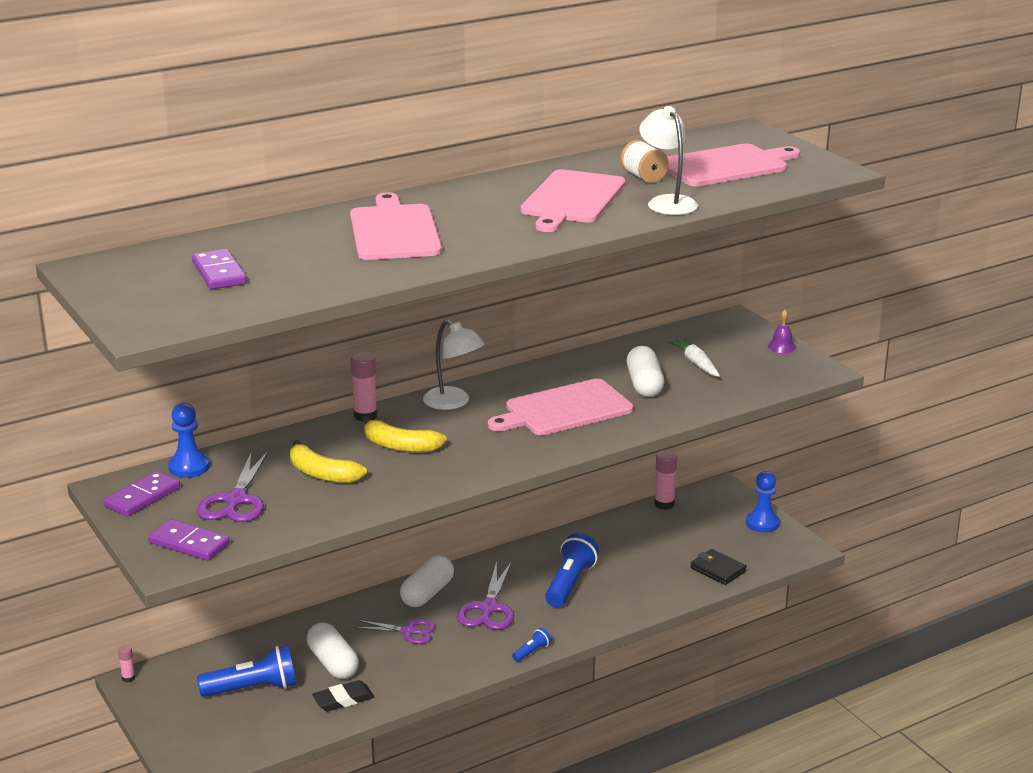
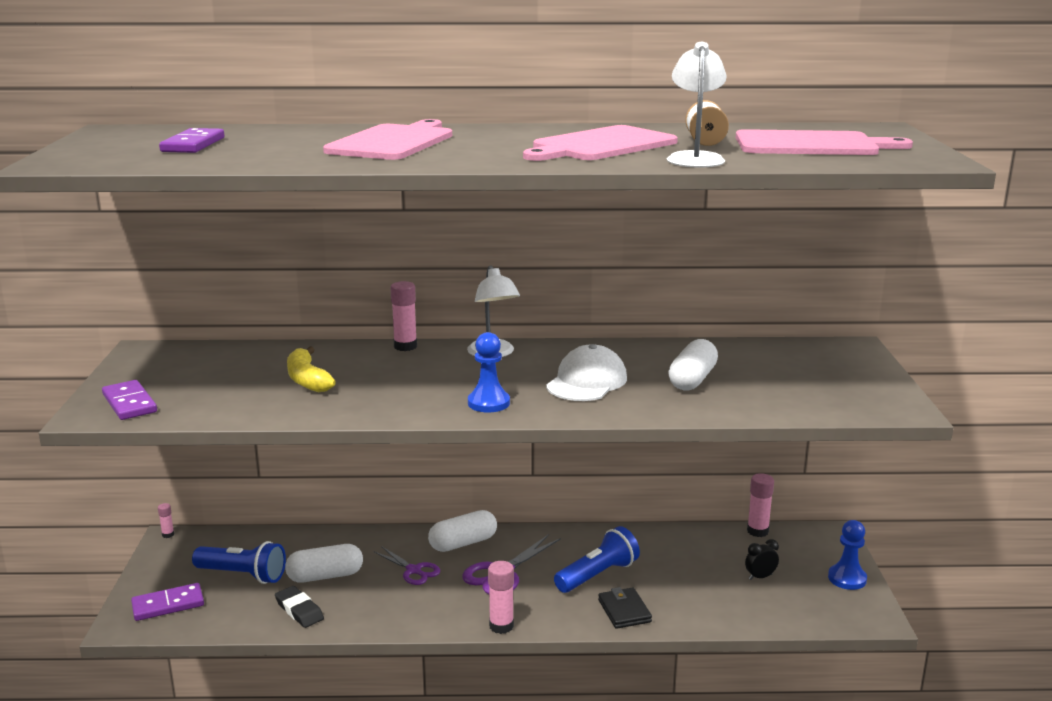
camera: 30 degrees right, 5 degrees down
(142, 497) = (152, 361): purple domino -> purple domino (168, 605)
(189, 467) = (217, 350): blue pawn -> blue pawn (488, 403)
(236, 500) = (213, 382): purple scissors -> none
(333, 663) = (325, 576): white capsule -> white capsule turned 75 degrees clockwise
(343, 699) = (299, 610): black eraser -> black eraser turned 45 degrees clockwise
(400, 446) = (400, 375): yellow banana -> none
(532, 652) = (501, 626): blue flashlight -> pink glue stick
(564, 409) = (586, 382): pink cutting board -> white cap
(696, 363) = (769, 374): white carrot -> none
(698, 543) = (760, 577): none -> black clock
(718, 570) = (759, 609): black wallet -> black wallet (624, 611)
(782, 346) = (882, 379): purple bell -> none

